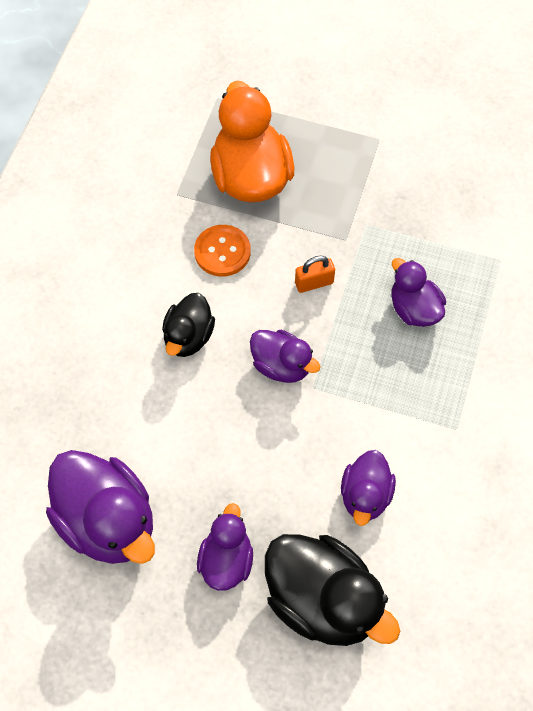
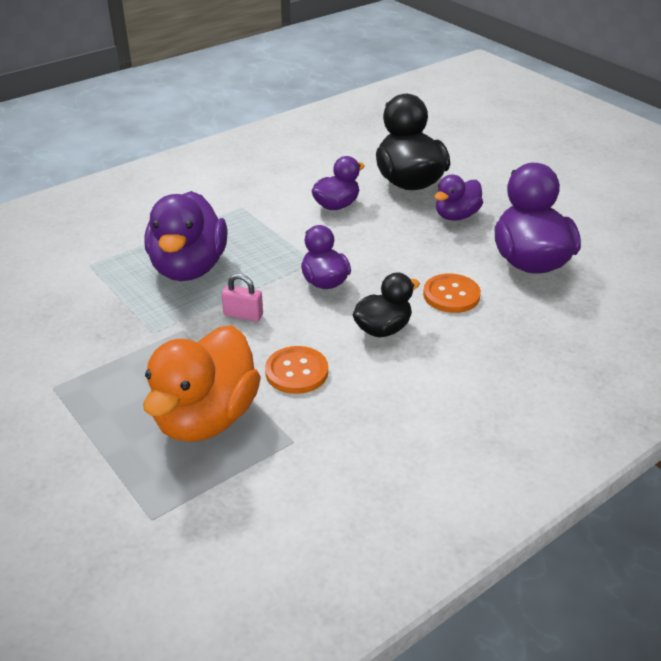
camera: 145 degrees left, 25 degrees down
(156, 418) = (451, 295): none -> orange button
(314, 283) = (243, 315): orange padlock -> pink padlock
(414, 309) = (189, 268): purple duck -> purple duck, size x1.75

